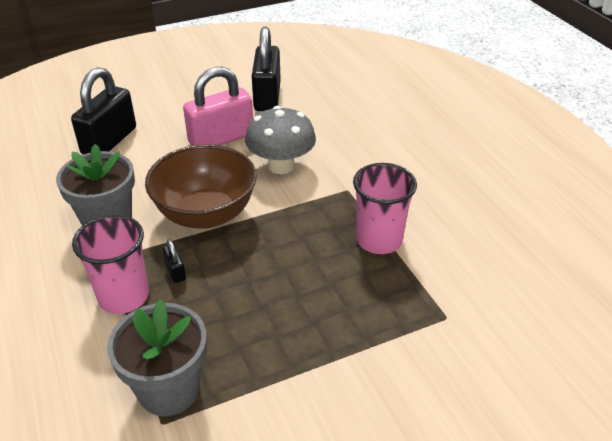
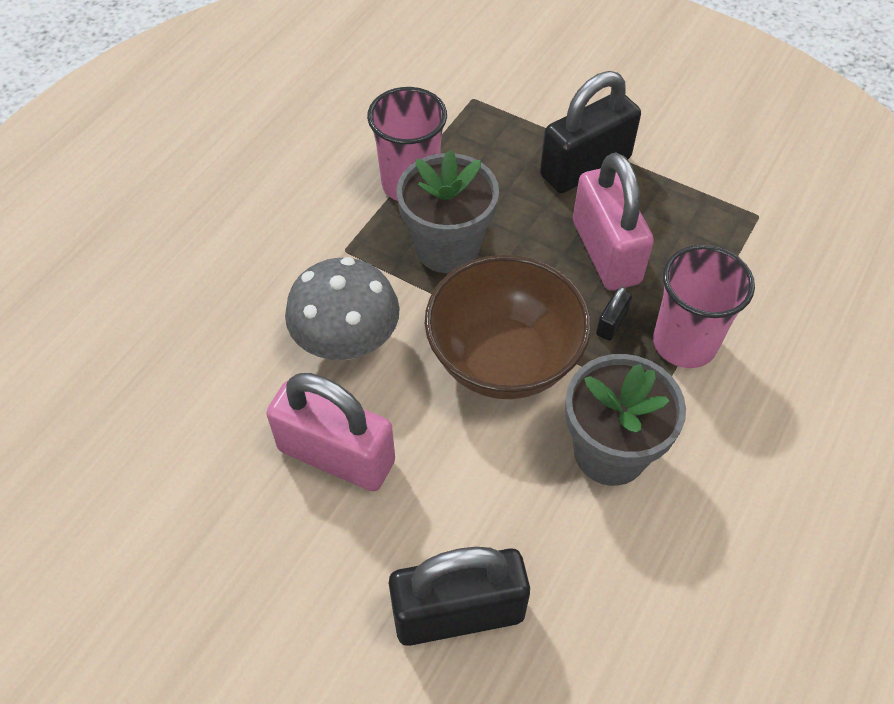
camera: 125 degrees left, 15 degrees up
(169, 390) = (730, 231): grey flower pot -> grey flower pot (447, 248)
(228, 303) = (605, 252): none -> pink padlock
(267, 97) = (173, 472): black padlock -> black padlock (585, 167)

